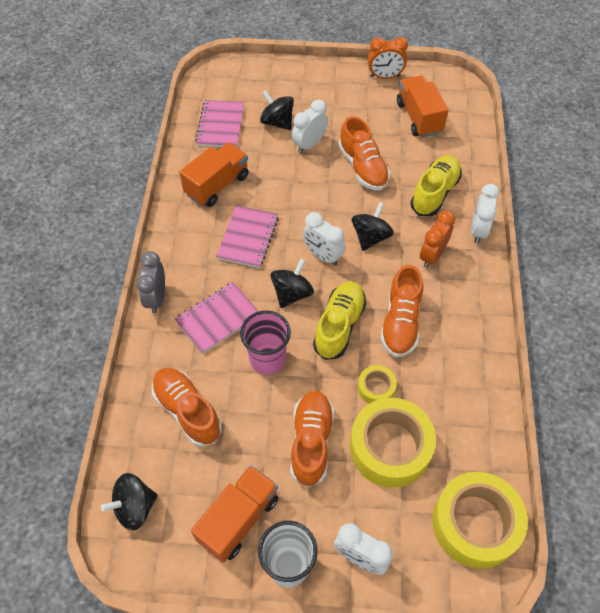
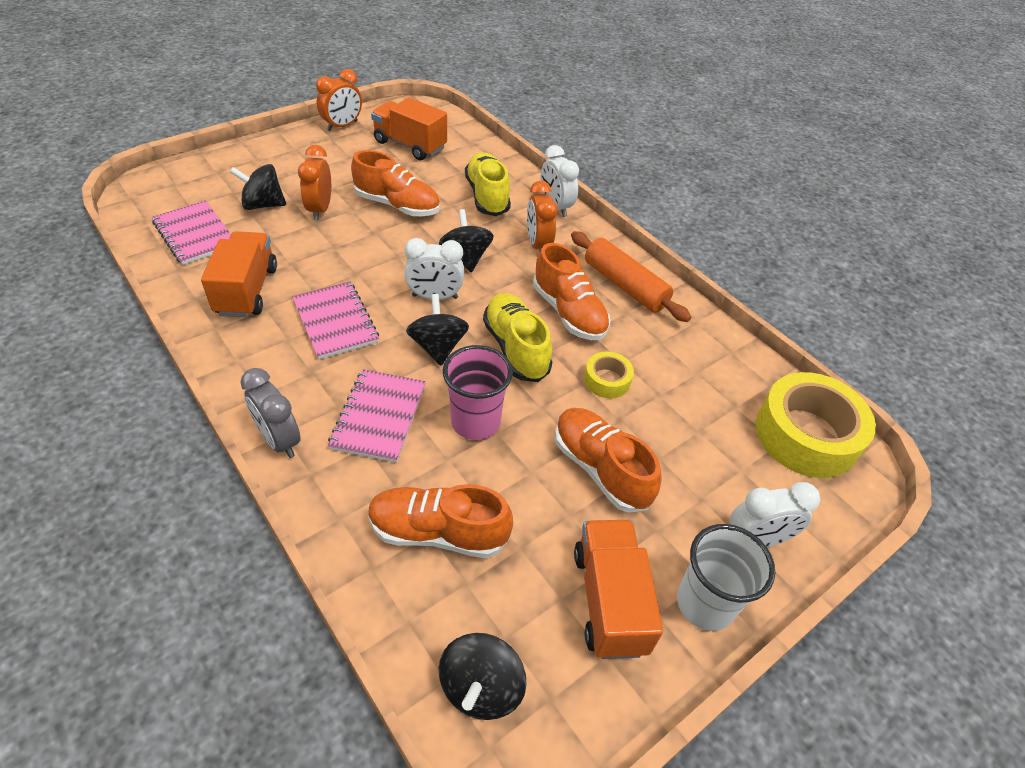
camera: 45 degrees left, 10 degrees down
(309, 144) = (320, 209): white clock -> orange clock
(390, 447) = (674, 422): yellow tape -> none
(464, 327) = (625, 285): none -> orange rolling pin

